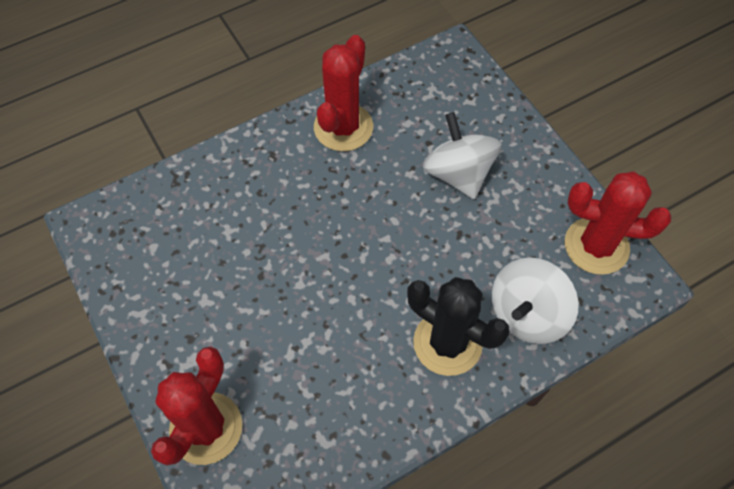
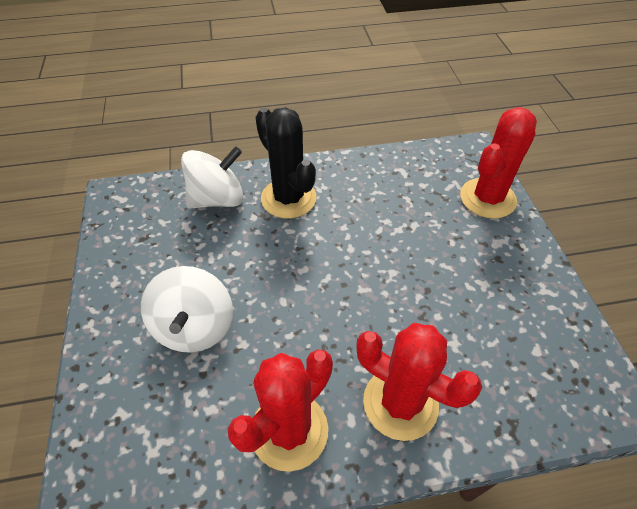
camera: 160 degrees left, 10 degrees down
(596, 246) = (126, 227): red cactus -> red cactus (400, 403)

